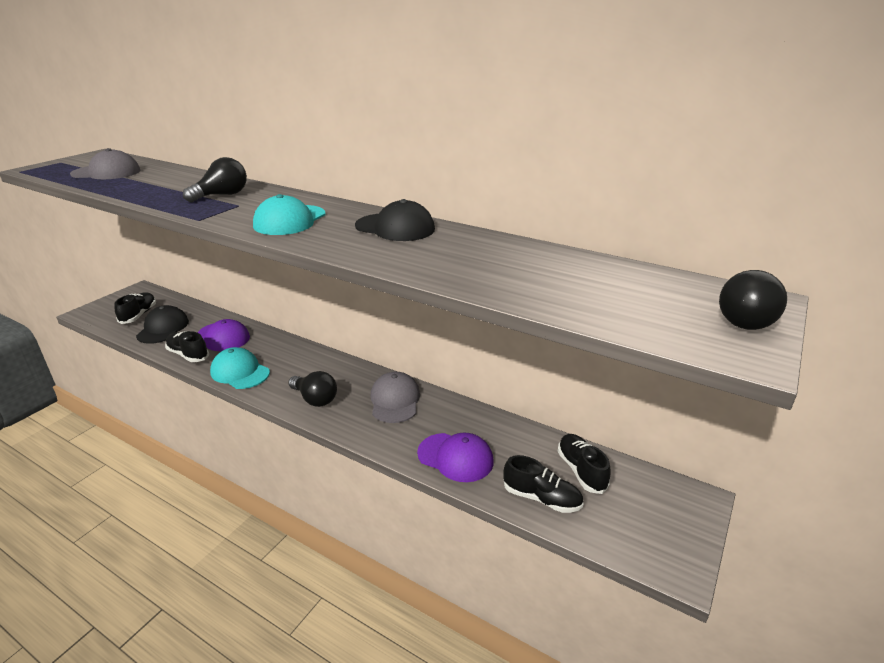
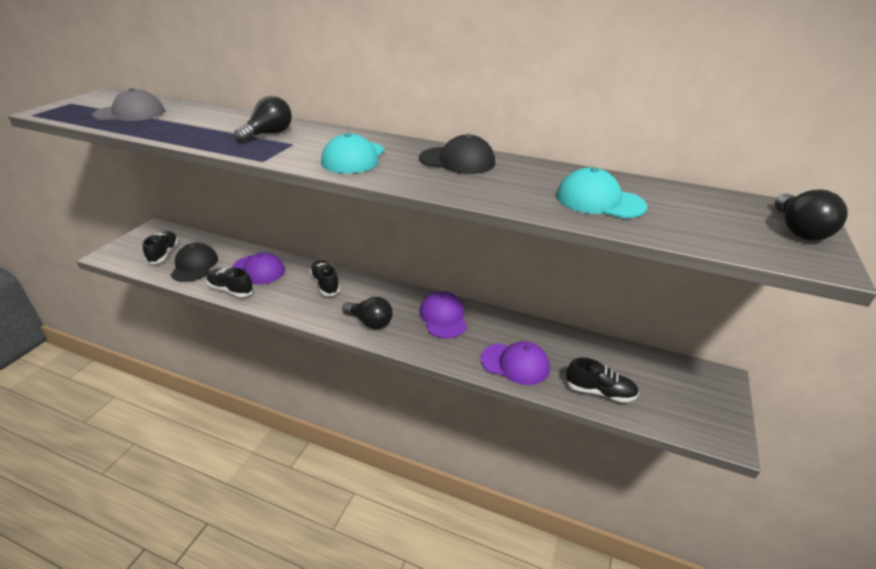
camera: 10 degrees left, 5 degrees up
(240, 372) = (289, 303): turquoise cap -> turquoise cap (599, 201)
(395, 400) = (443, 317): grey cap -> purple cap
(581, 471) = (623, 364): black shoe -> black shoe (325, 284)

